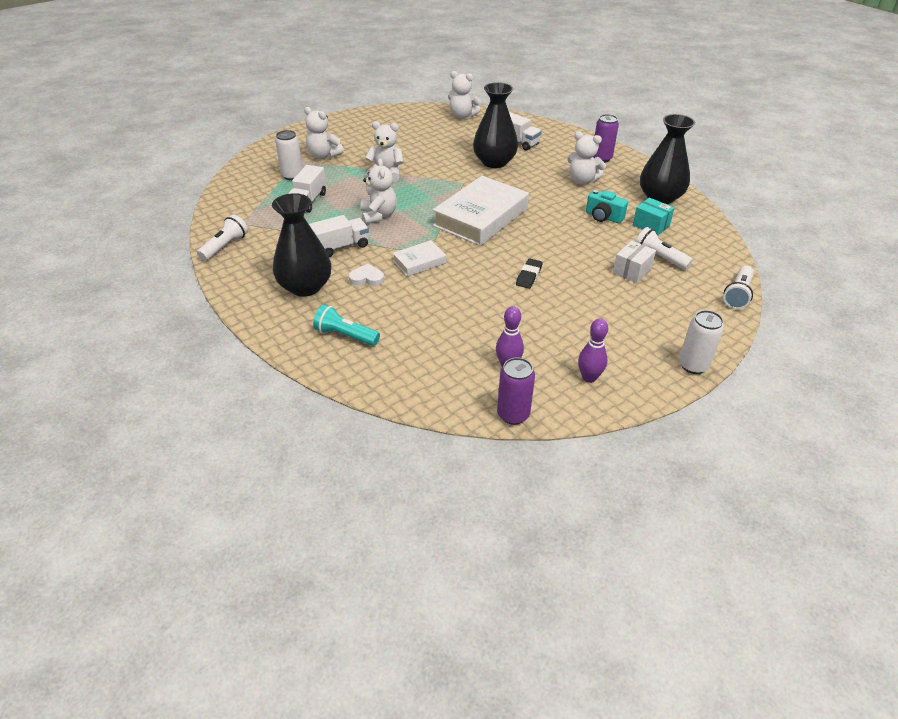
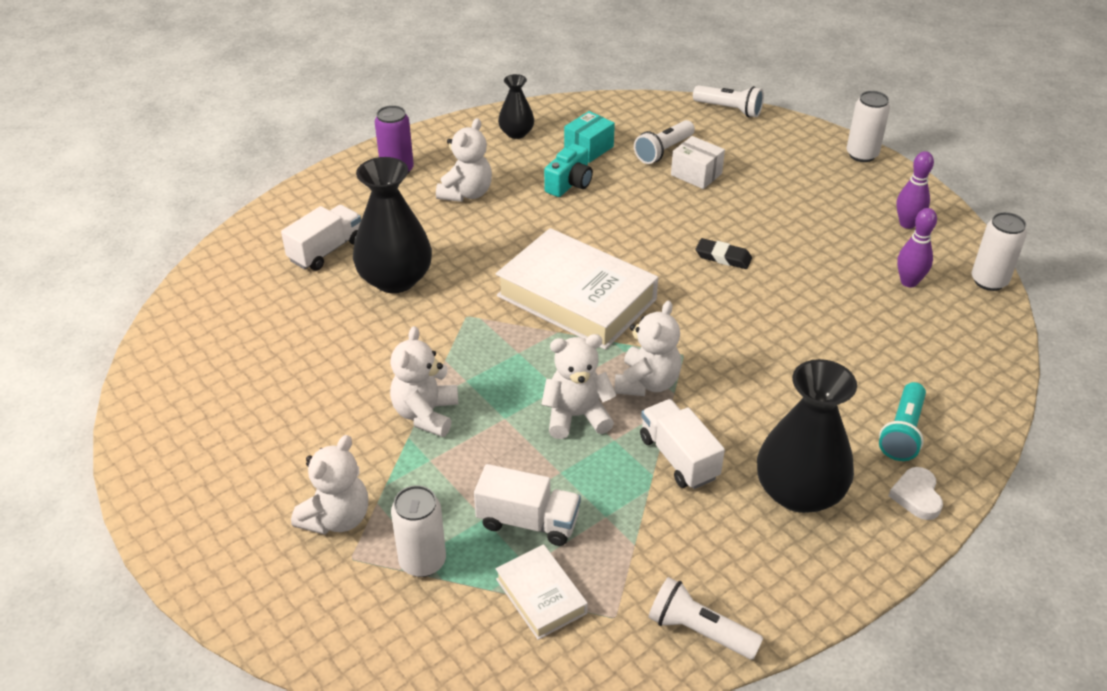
camera: 90 degrees left, 0 degrees up
(366, 278) = (761, 419): white heart -> white heart (916, 496)
(419, 262) = (708, 362): white book -> white book (541, 596)
(462, 116) = (199, 315): white teddy bear -> white teddy bear (647, 383)
(513, 414) = (989, 281): purple can -> white can
(660, 197) = (516, 133): black vase -> black vase, size x0.54

